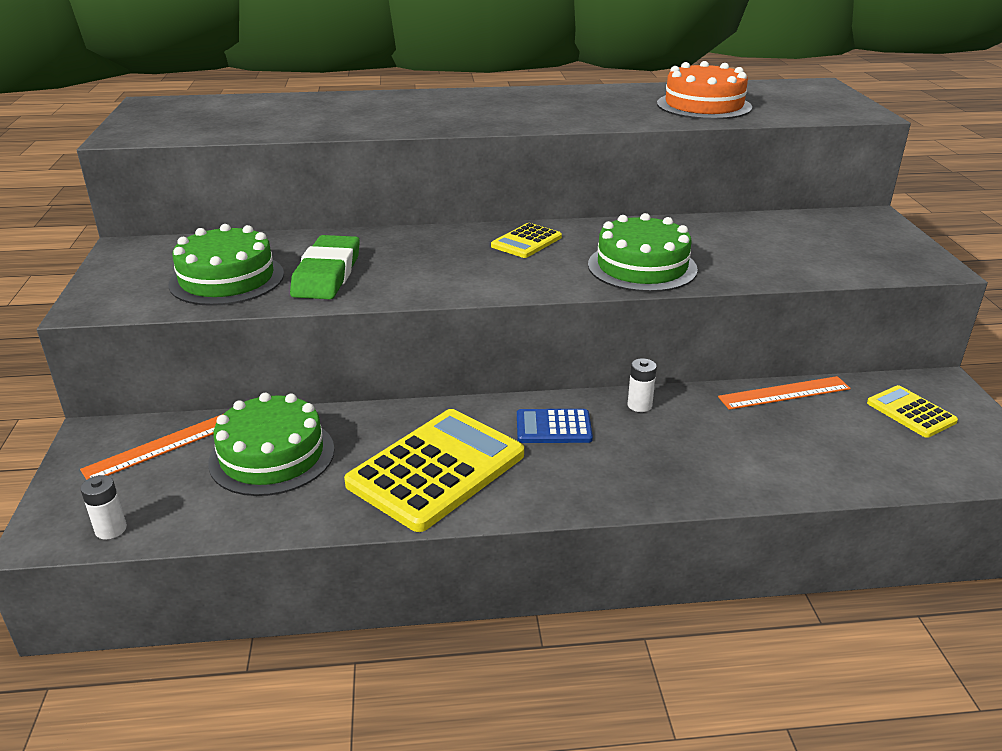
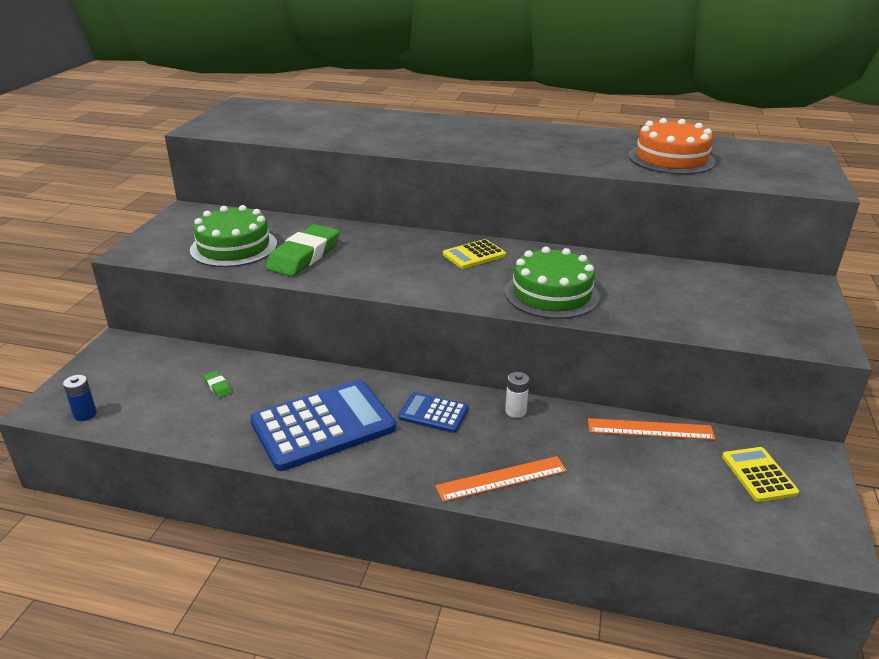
camera: 20 degrees right, 0 degrees up
(111, 529) = (85, 414): white battery -> blue battery
(160, 447) = (151, 362): orange ruler -> orange ruler (501, 478)
(272, 455) = (218, 386): green cake -> green eraser
(436, 469) = (323, 425): yellow calculator -> blue calculator

